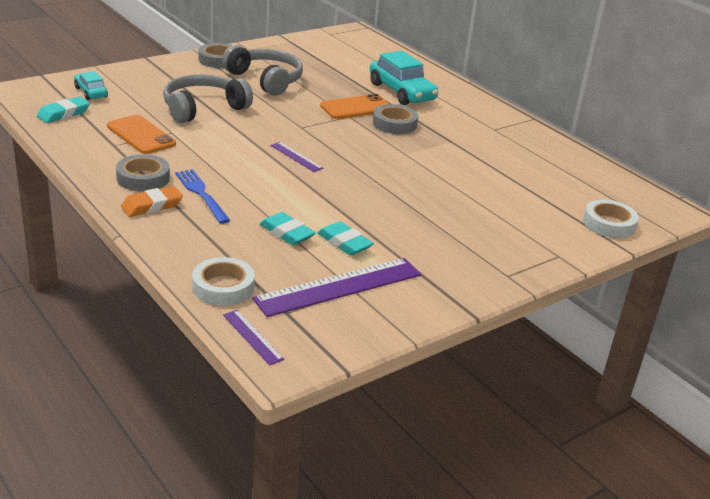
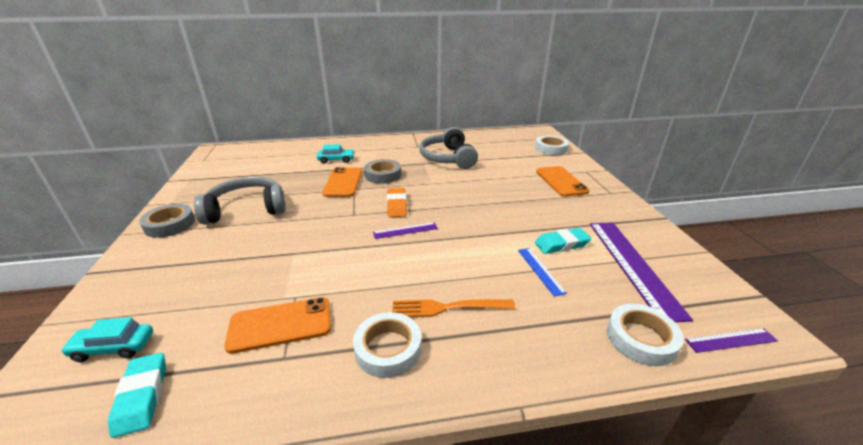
camera: 60 degrees left, 0 degrees up
(143, 178) = (388, 348): grey tape -> white tape
(152, 206) = (458, 356): orange eraser -> orange eraser (397, 205)
(201, 194) = (447, 308): blue fork -> orange fork
(203, 108) = (263, 260): grey headphones -> grey headphones (448, 158)
(286, 233) = (540, 270): turquoise eraser -> blue ruler
(402, 92) = (336, 160): turquoise car -> turquoise car, size x0.55
(501, 237) = (561, 181): none -> orange phone

